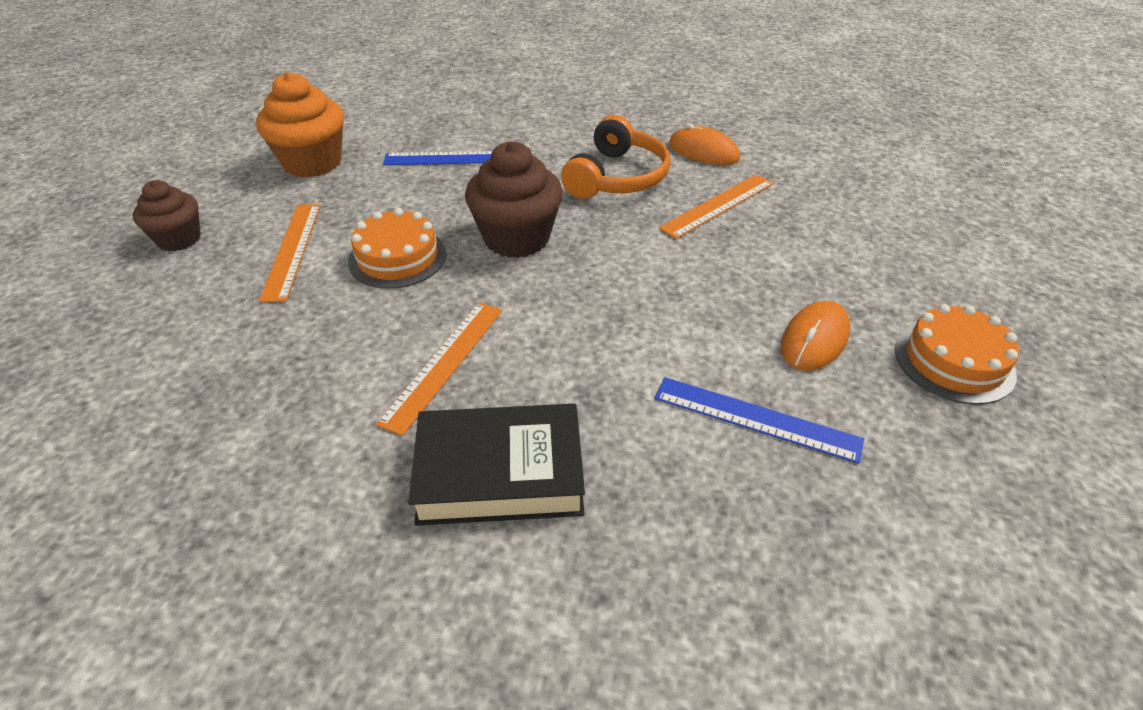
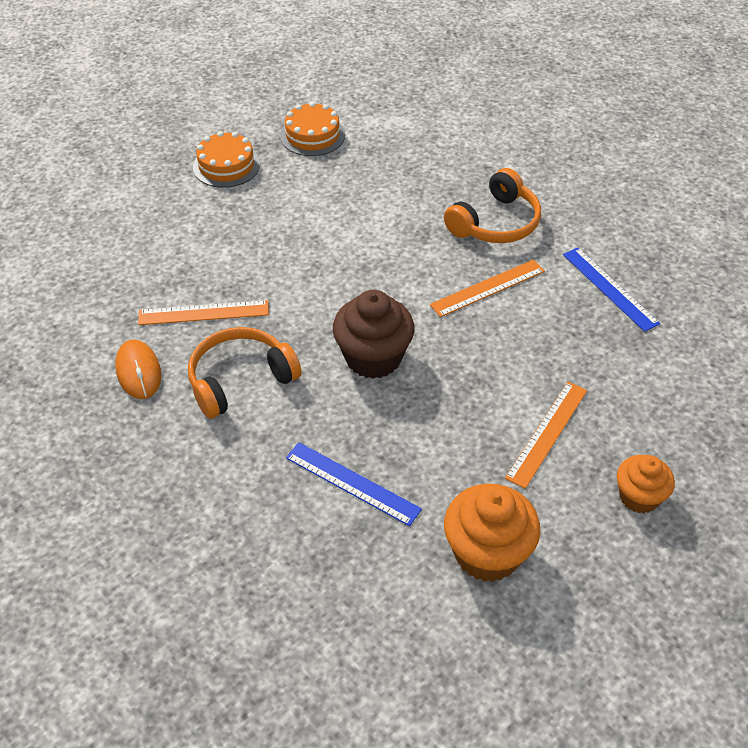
camera: 145 degrees left, 5 degrees up
(179, 239) = (639, 497): brown cupcake -> orange cupcake
(397, 257) = (471, 384): orange cake -> orange cake (312, 135)
(500, 473) = (495, 223): black book -> orange headphones
(756, 419) = (354, 189): blue ruler -> blue ruler (609, 288)
(814, 339) = (275, 205): orange mouse -> none

